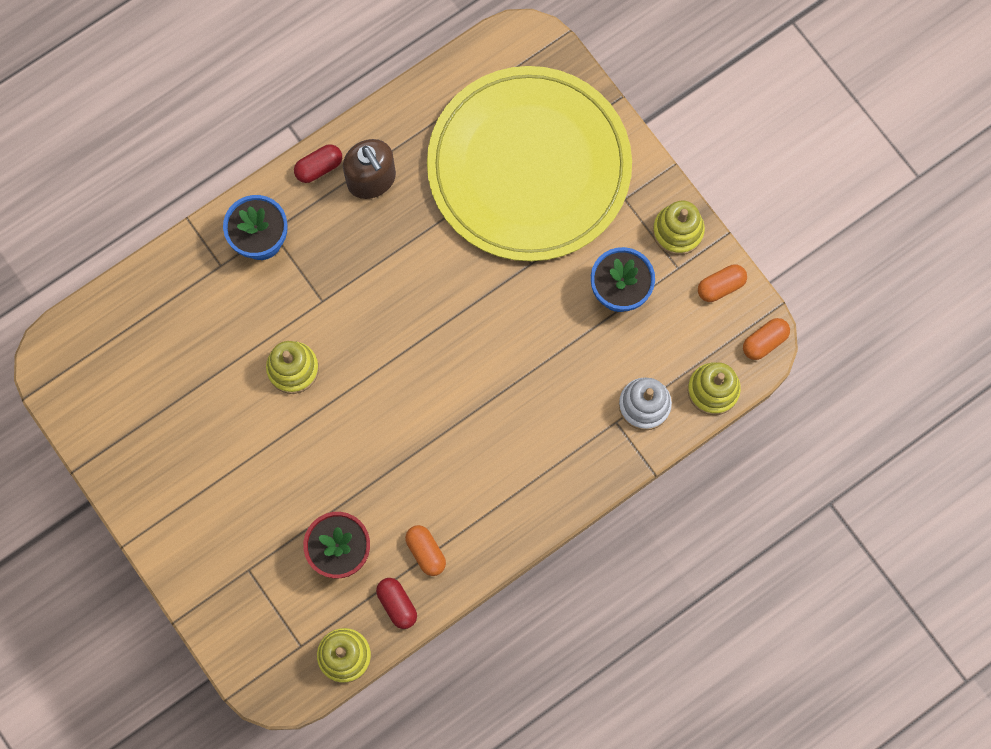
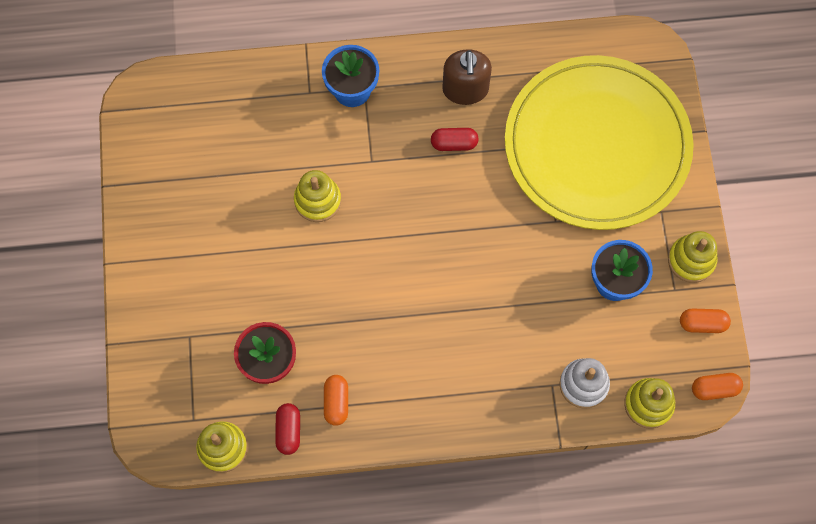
camera: 30 degrees right, 5 degrees down
(319, 167) = (429, 59): red capsule -> red capsule (454, 143)

